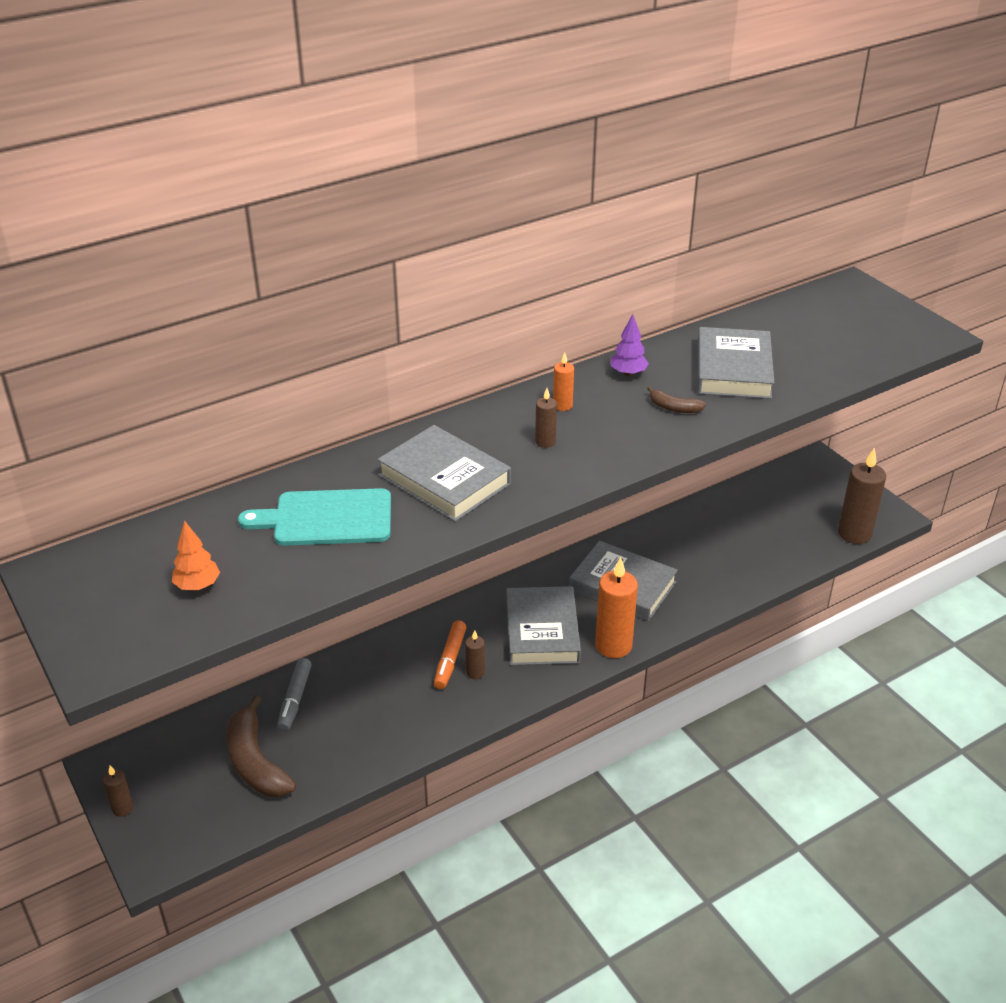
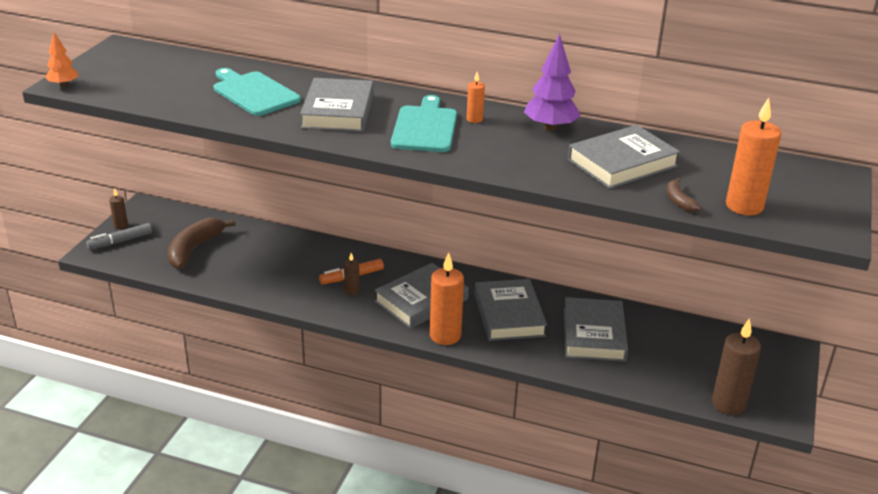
camera: 50 degrees right, 5 degrees down
(198, 586) = (152, 83): orange tree -> orange tree (63, 85)
(294, 700) = (255, 239): grey marker -> grey marker (120, 241)
(545, 442) = (425, 127): brown candle -> turquoise cutting board
(628, 373) = (550, 128): purple tree -> purple tree, size x1.68
(674, 408) = (535, 156): brown banana -> brown banana (679, 201)
(700, 552) = (594, 334): none -> grey book
(862, 351) = (744, 206): none -> orange candle

